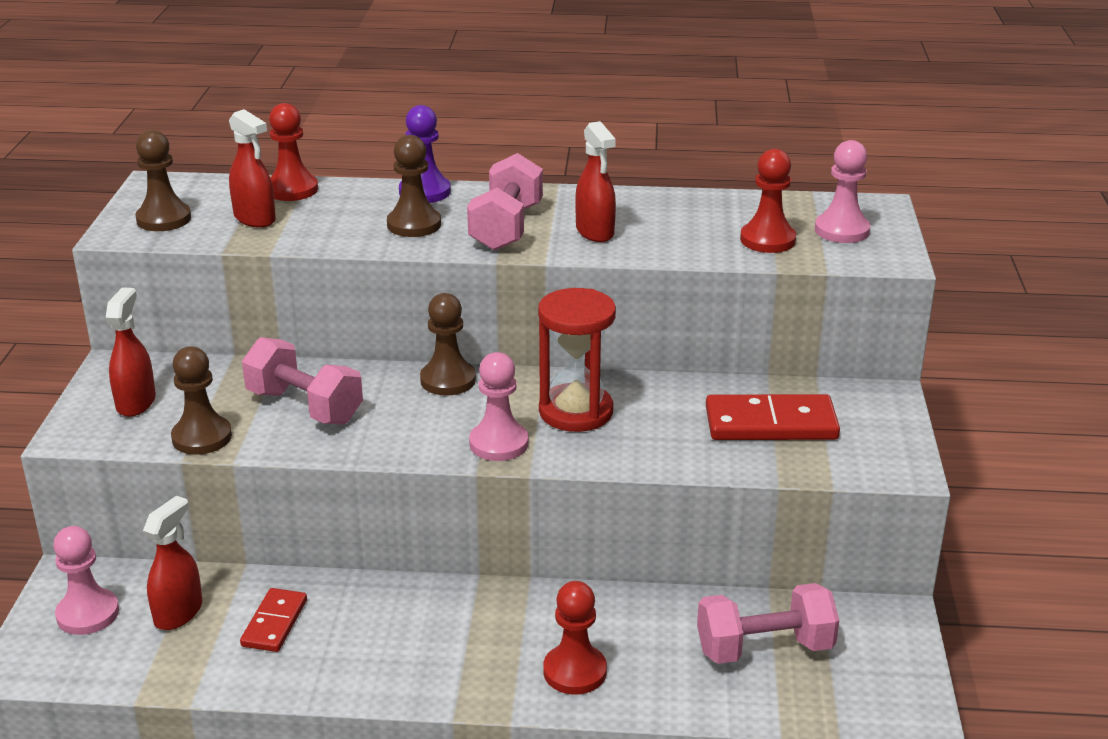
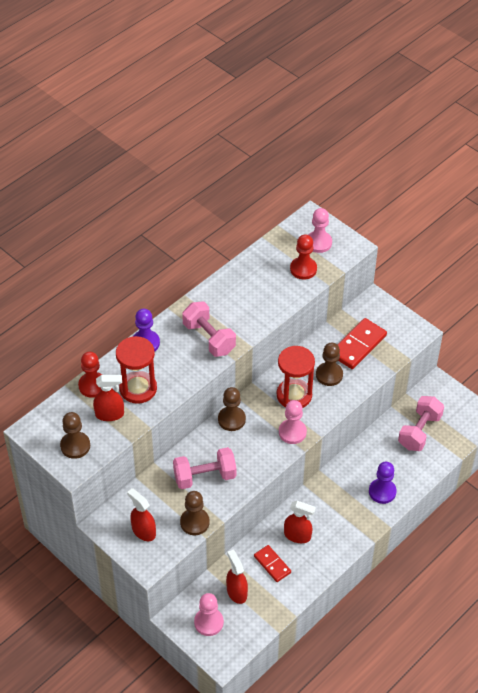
camera: 50 degrees left, 20 degrees up
(331, 218) = (138, 388): none -> red hourglass
(414, 224) = (174, 365): brown pawn -> brown pawn (329, 375)
(575, 671) = (382, 492): red pawn -> purple pawn
(595, 232) = (242, 314): red spray bottle -> red spray bottle (297, 535)

